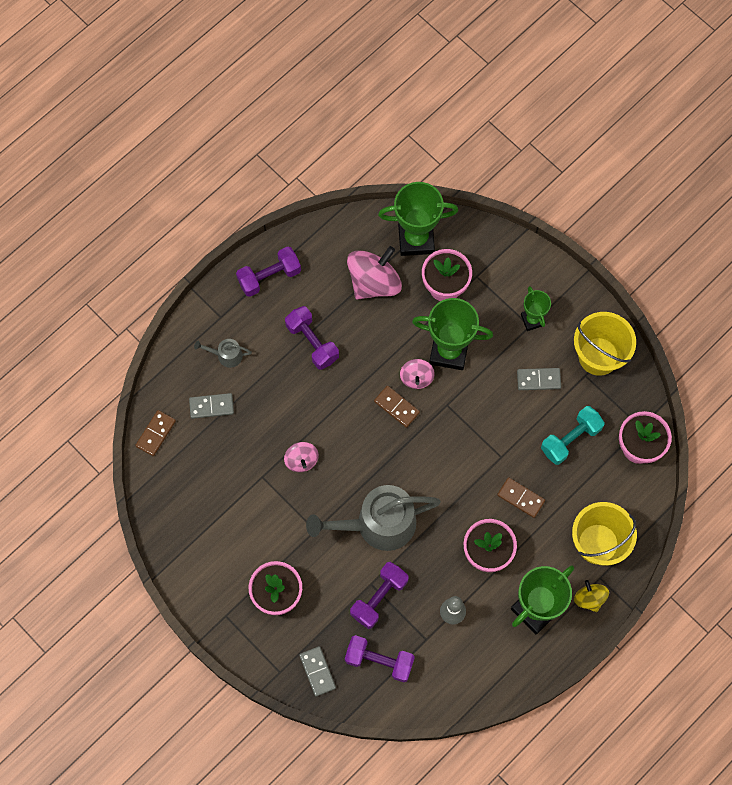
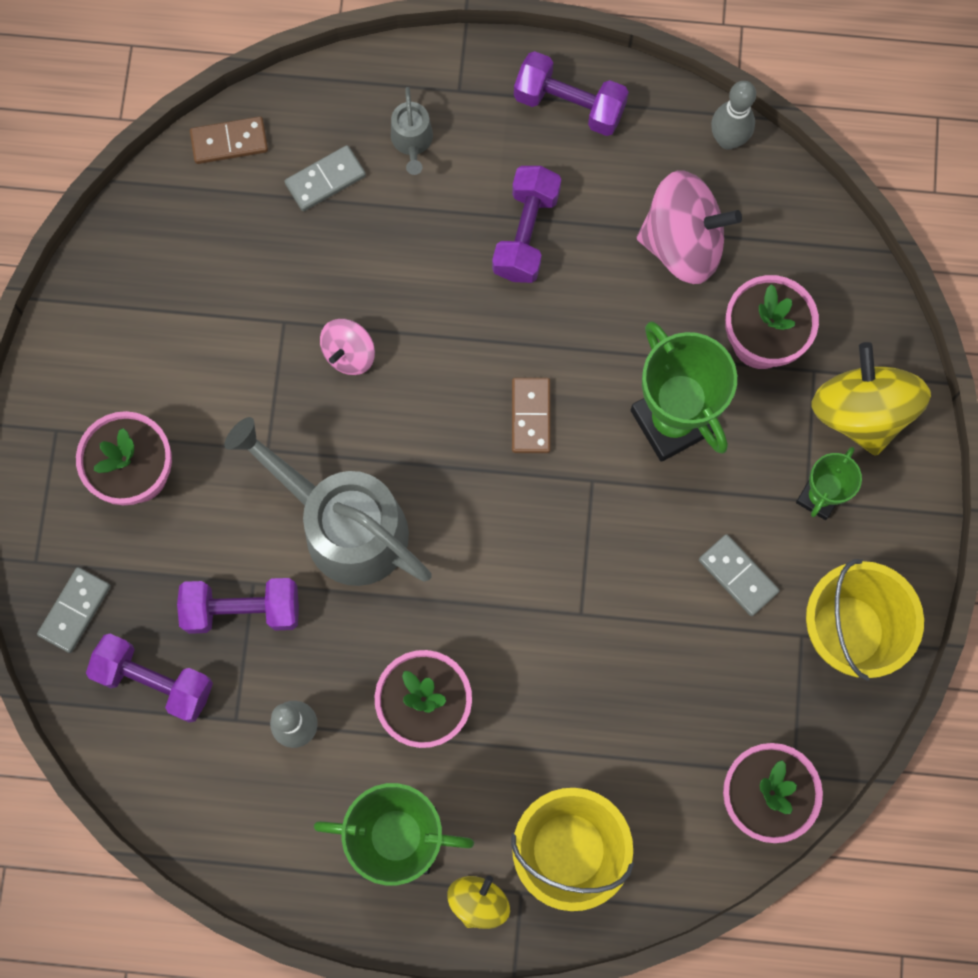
camera: 50 degrees right, 5 degrees up
(211, 406) = (325, 180): grey domino -> grey domino turned 75 degrees counterclockwise
(226, 355) = (412, 141): grey watering can -> grey watering can turned 150 degrees counterclockwise
(344, 226) = (728, 140): none -> grey bowling pin
(379, 661) = (155, 681): purple dumbbell -> purple dumbbell turned 45 degrees counterclockwise
(416, 239) = (794, 248): green trophy -> none
(416, 378) = (595, 409): pink spinning top -> none
(510, 273) = (860, 411): none -> yellow spinning top
(521, 498) = (544, 688): brown domino -> none
(570, 439) = (689, 690): turquoise dumbbell -> none

